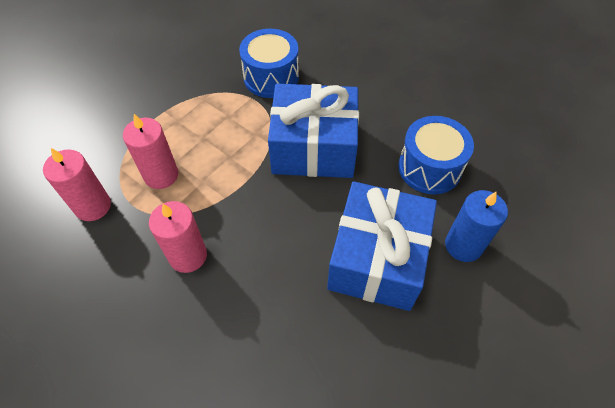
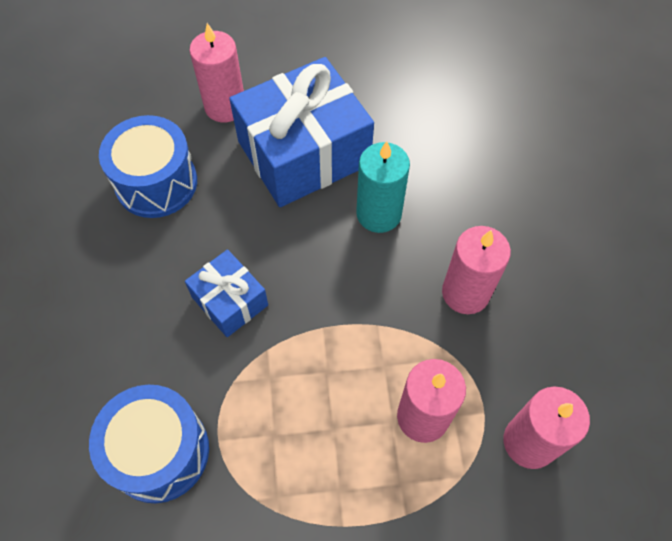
camera: 135 degrees left, 5 degrees up
(287, 260) = (379, 214): none -> turquoise candle
(314, 147) = (230, 301): blue gift -> blue gift, size x0.51
(463, 245) = (225, 106): blue candle -> pink candle

